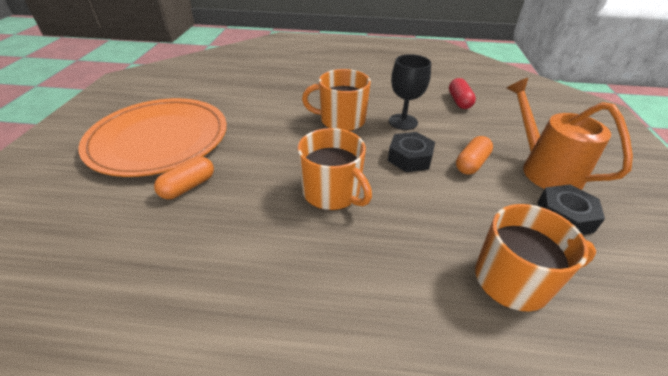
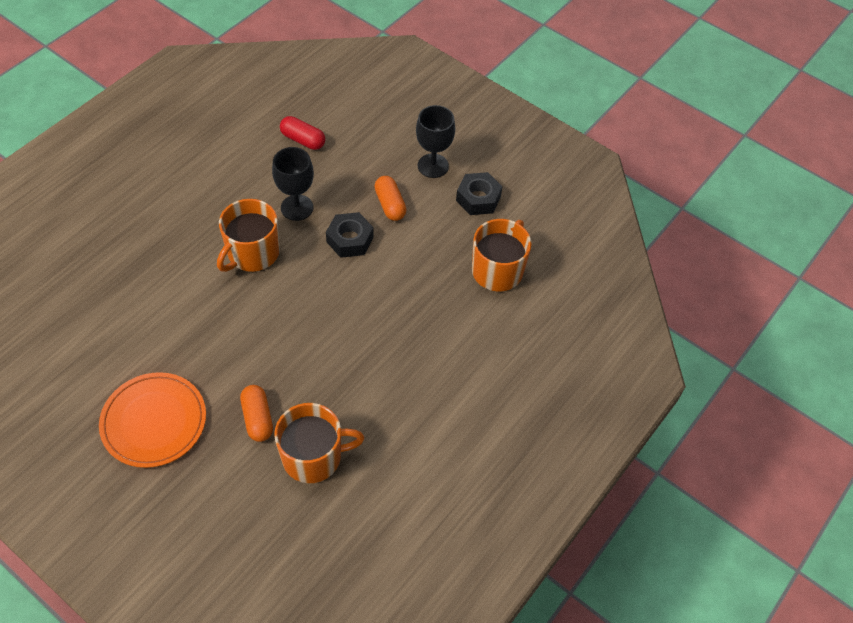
camera: 60 degrees left, 15 degrees up
(159, 139) = (154, 421): orange plate -> orange plate, size x0.65
(332, 192) = (348, 319): orange mug -> orange mug (313, 456)
(545, 169) = (433, 166): orange watering can -> black goblet

